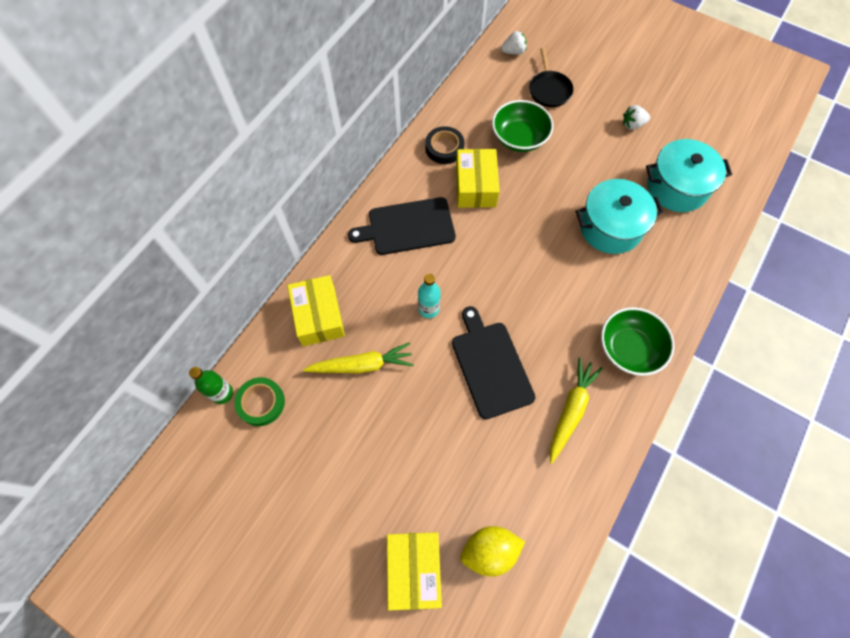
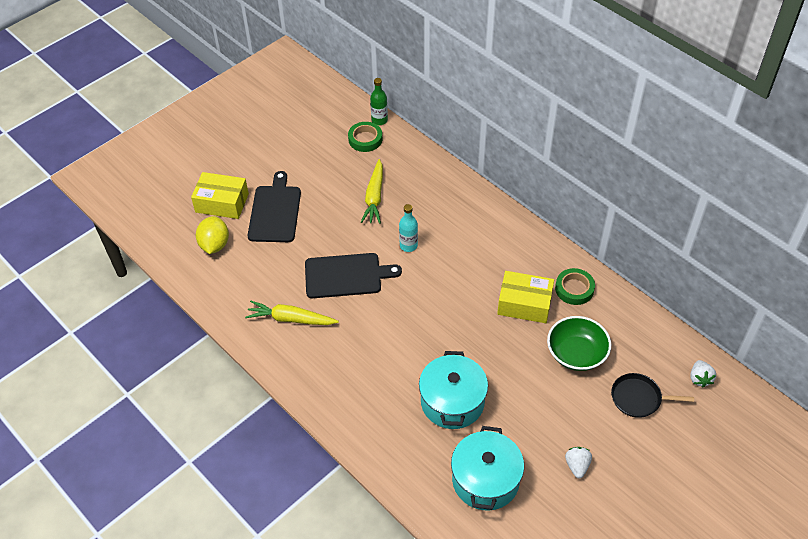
camera: 105 degrees right, 15 degrees down
(318, 316) = (423, 177): yellow box -> none
(407, 227) = (491, 246): black cutting board -> black cutting board (275, 211)
(444, 148) = (574, 289): black tape -> green tape
(570, 410) = (291, 319): yellow carrot -> yellow carrot turned 150 degrees clockwise
(629, 348) = (327, 377): green bowl -> none

